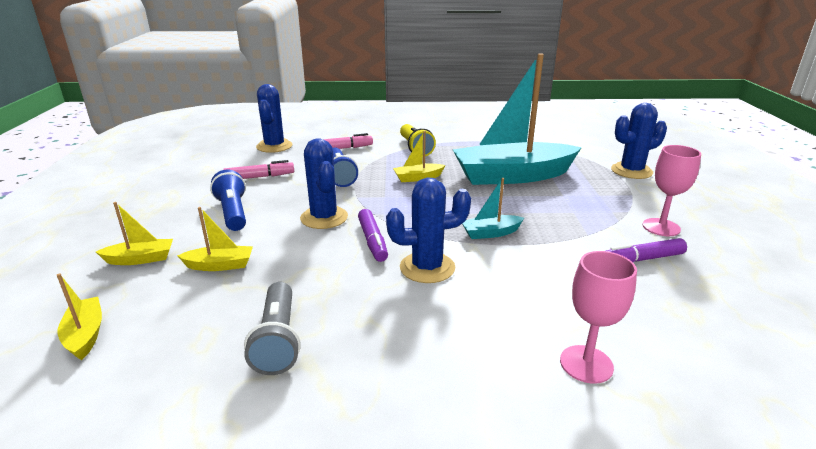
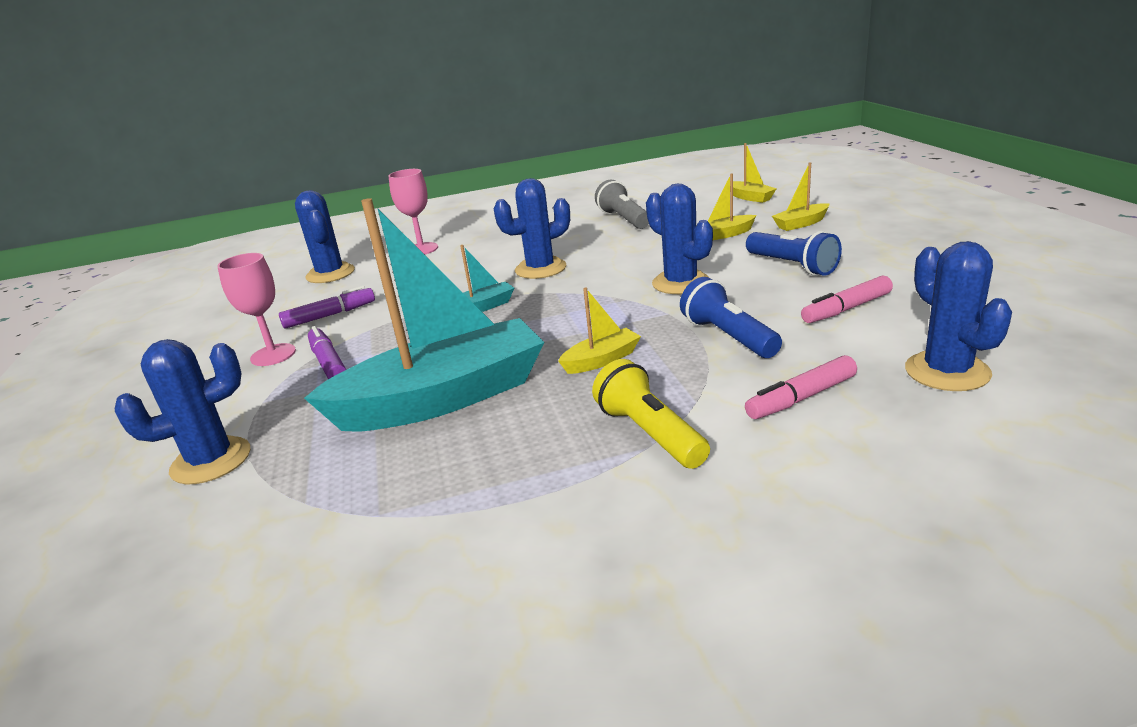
camera: 170 degrees right, 0 degrees up
(372, 241) = (606, 275): purple marker -> purple marker (328, 362)
(705, 340) = (330, 274): none -> blue cactus

